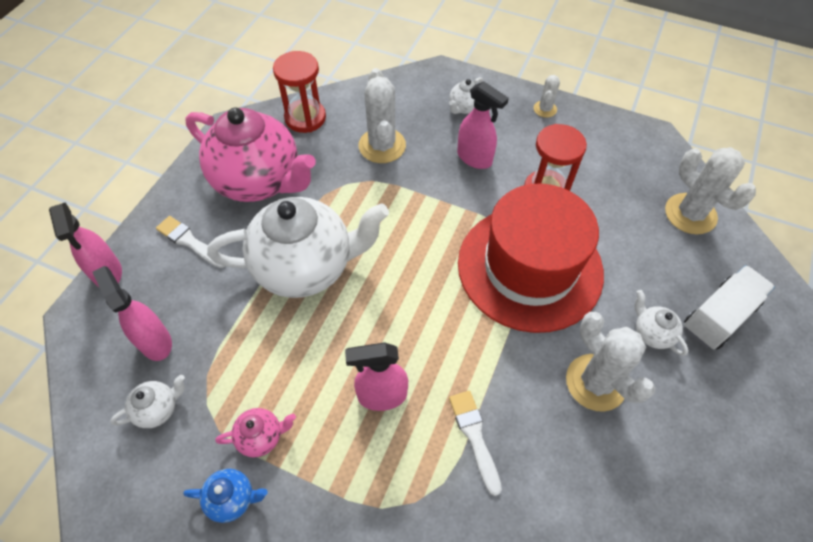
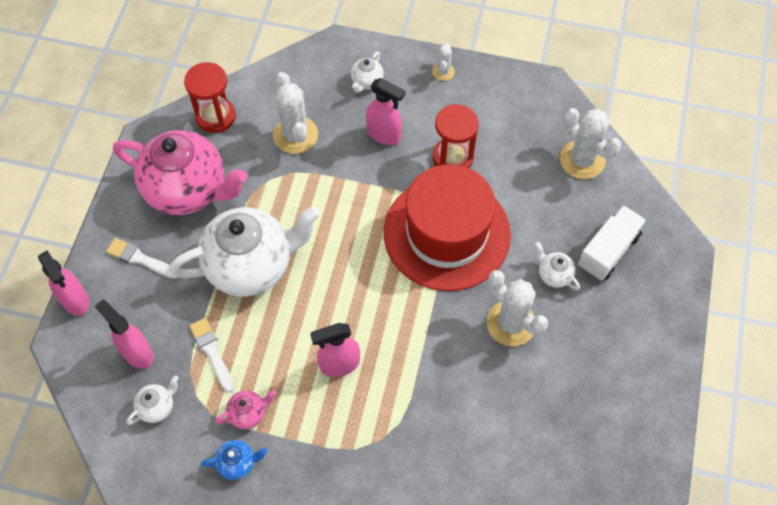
camera: 10 degrees left, 5 degrees up
(474, 436) = (419, 383): white brush -> white brush (212, 352)

